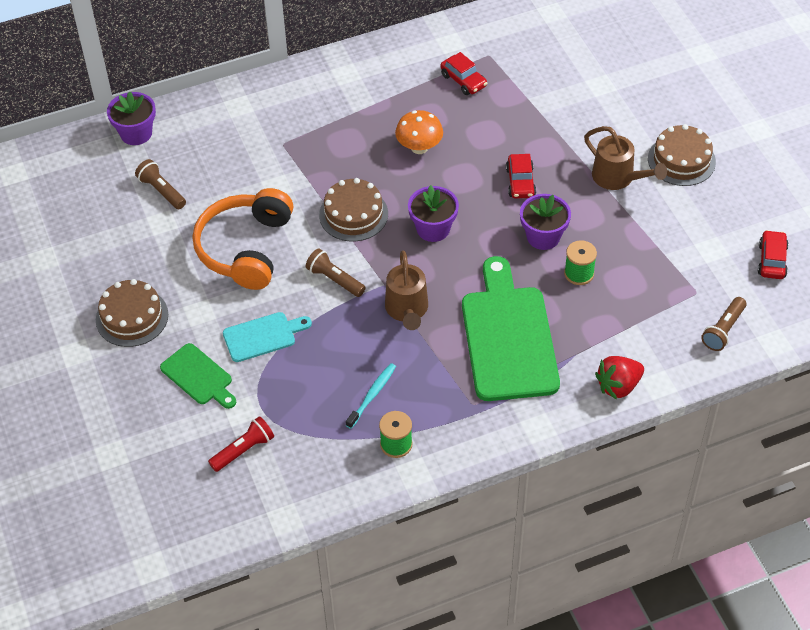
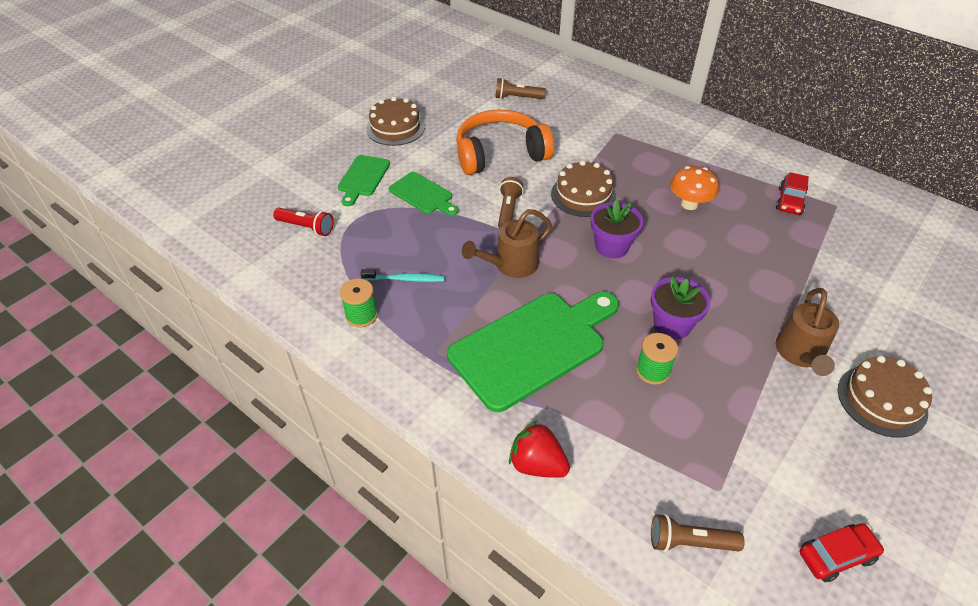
camera: 60 degrees right, 5 degrees down
(136, 133) = (557, 69): purple flower pot -> none
(162, 191) = (517, 98): brown flashlight -> brown flashlight turned 105 degrees counterclockwise
(263, 336) = (423, 195): turquoise cutting board -> green cutting board
(520, 182) = (719, 283): red car -> none

